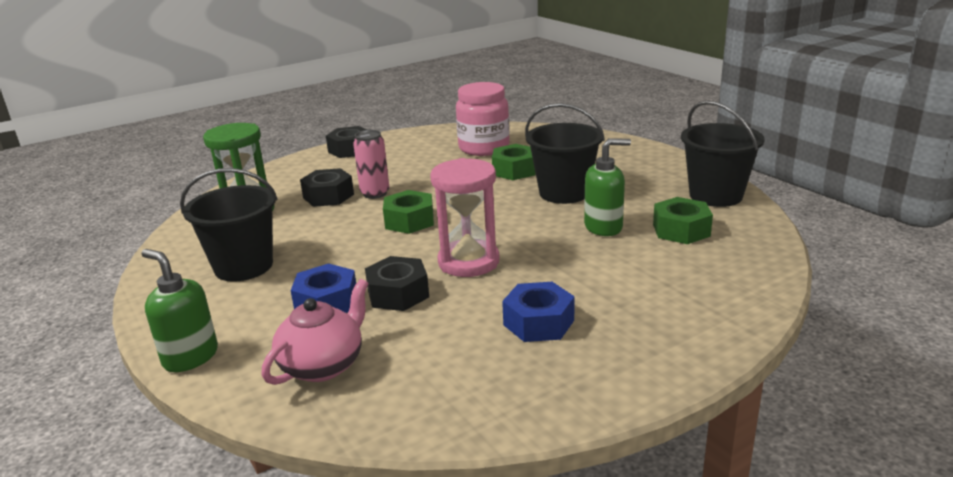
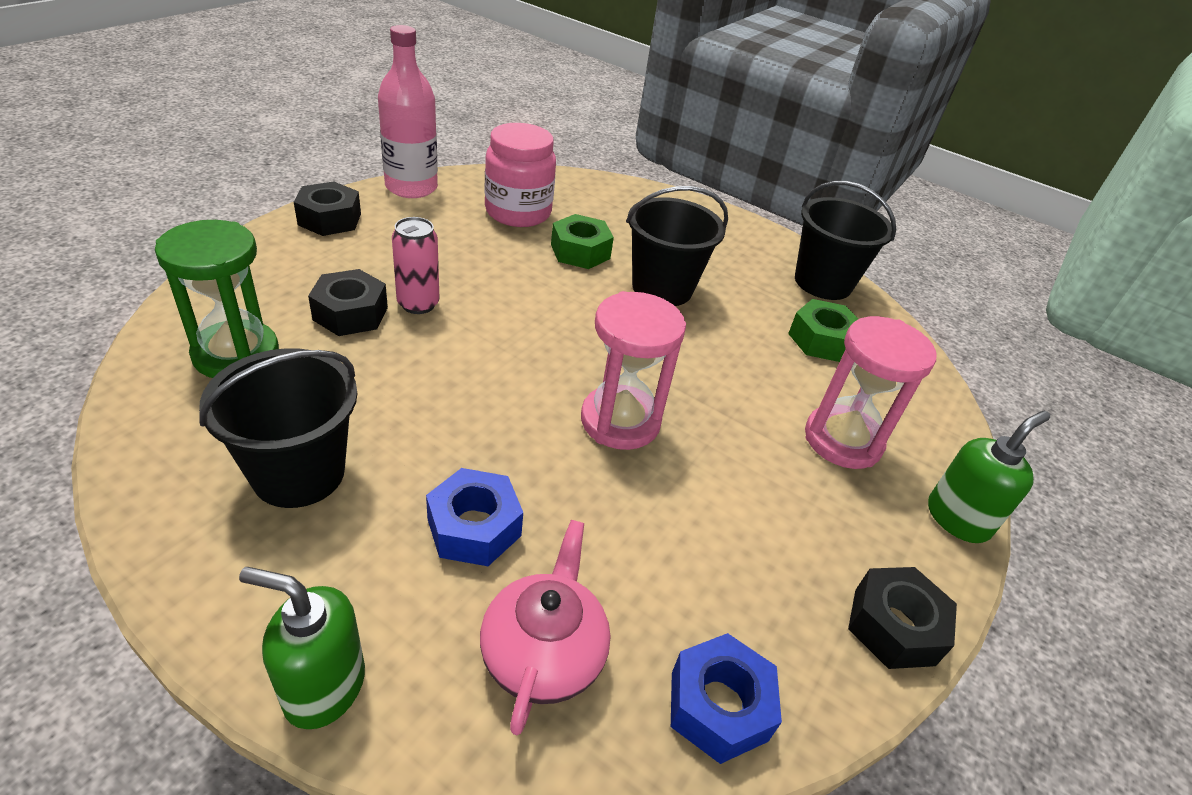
camera: 30 degrees left, 15 degrees up
(398, 294) = (564, 493): black nut -> black nut (894, 626)
(409, 221) = (498, 353): green nut -> none
(417, 134) = (411, 187): none -> pink bottle
(538, 322) = (764, 515): blue nut -> blue nut (718, 706)
(603, 227) = (740, 343): green soap dispenser -> green soap dispenser (958, 519)
(646, 289) = (842, 440): none -> pink hourglass

